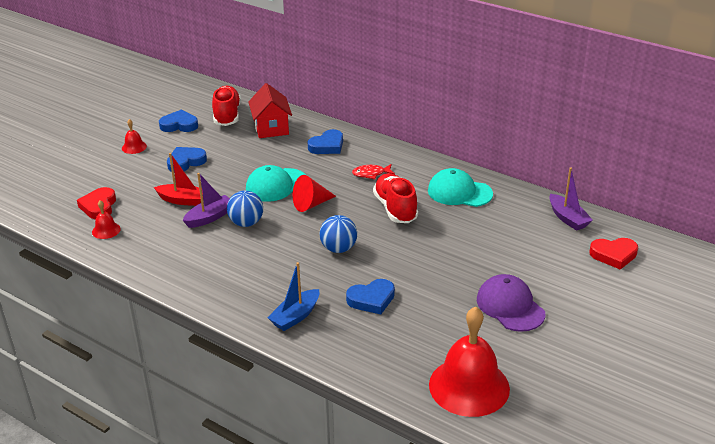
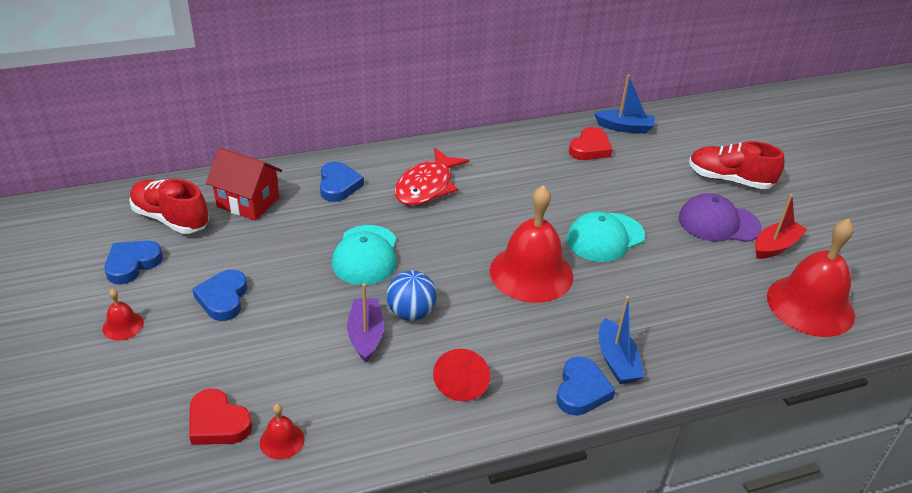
camera: 55 degrees left, 5 degrees up
(183, 200) = (302, 340): red boat -> red boat (775, 246)
(311, 204) = (432, 250): red cone -> red cone (462, 381)
(338, 249) = (531, 273): blue ball -> red bell
(371, 174) = (427, 186): red fish -> red fish, size x1.87
(371, 299) = (636, 295): blue heart -> blue heart (581, 390)
(395, 208) = (504, 204): red shoe -> red shoe (729, 180)
(459, 192) = (522, 156): turquoise cap -> turquoise cap (605, 237)
(567, 218) = (624, 128): purple boat -> blue boat
(614, 255) = (697, 136): red heart -> red heart (590, 148)

